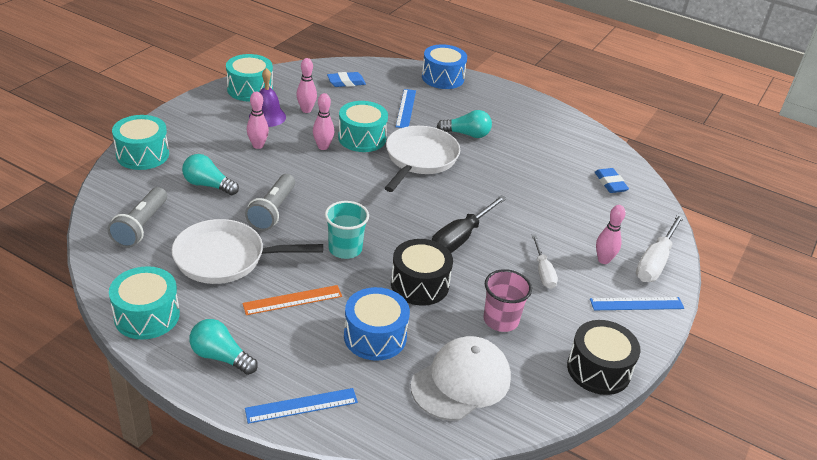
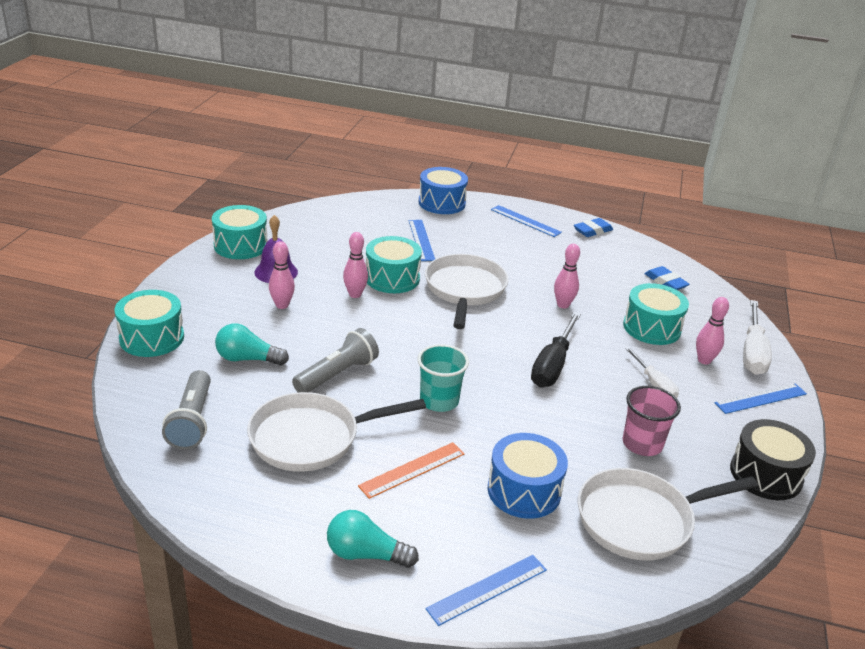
camera: 15 degrees left, 5 degrees down
(147, 316) = (252, 525): turquoise drum -> turquoise drum (651, 328)
(273, 211) = (337, 374): grey flashlight -> grey flashlight turned 135 degrees counterclockwise
(306, 110) = (315, 258): pink bowling pin -> pink bowling pin (563, 305)
(346, 82) = (343, 222): blue eraser -> blue eraser (592, 231)
(419, 284) = (539, 423): black drum -> none
(461, 381) = (640, 520): white cap -> white pan
(466, 134) = (498, 256): turquoise light bulb -> none
(510, 106) = (525, 221): none -> blue ruler

